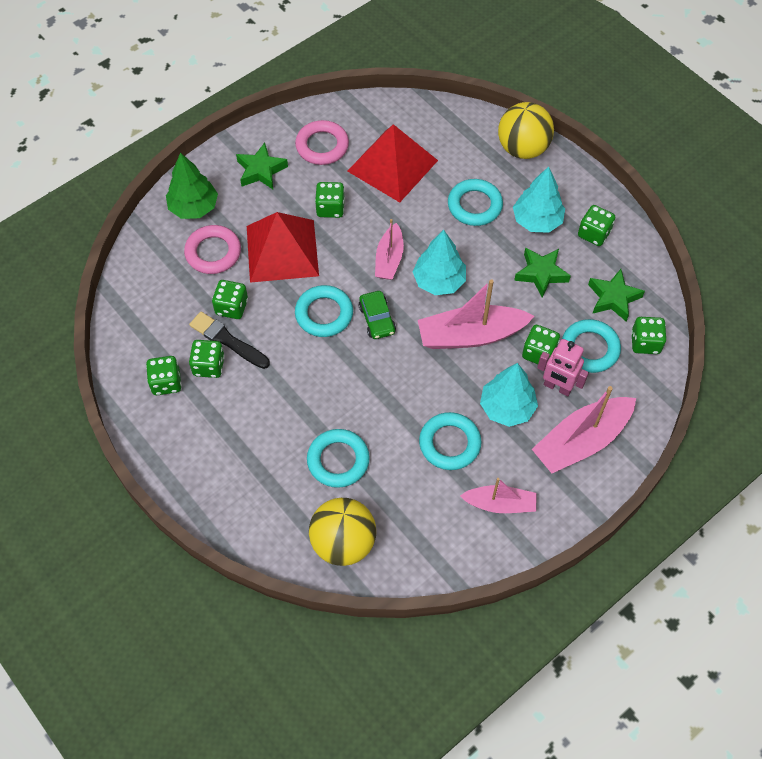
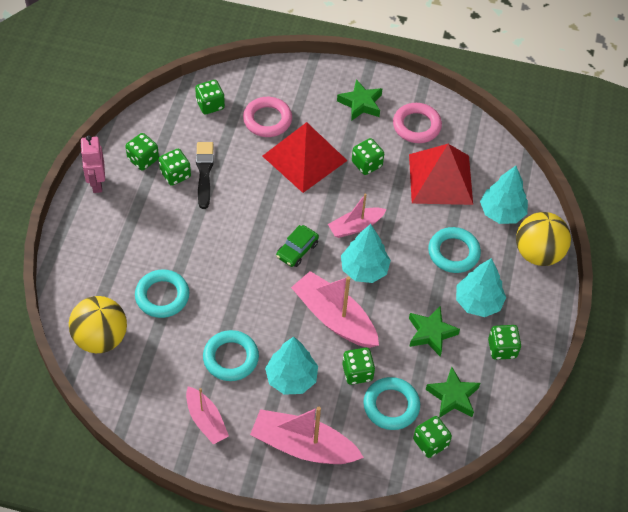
camera: 50 degrees right, 5 degrees down
(193, 207) = (294, 85): green tree -> none
(231, 307) = (232, 158): green dice -> green dice (210, 105)
(324, 314) = (273, 215): turquoise ring -> none
(462, 146) = (502, 212): none -> turquoise tree
(557, 387) = (337, 402): pink robot -> pink robot (96, 183)

